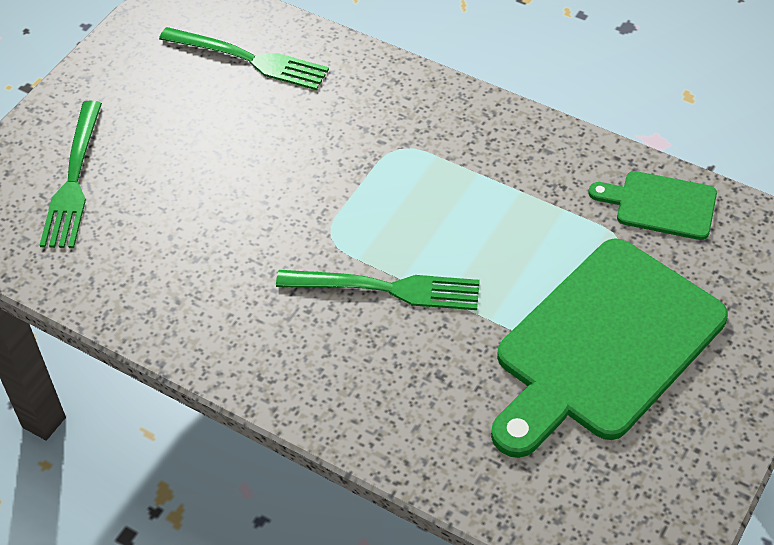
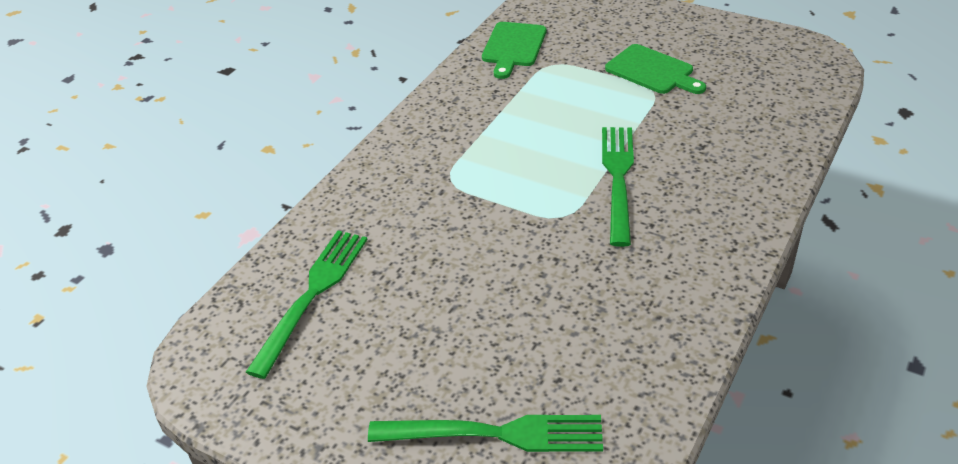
camera: 90 degrees left, 10 degrees down
(604, 345) = (652, 71): green cutting board -> green cutting board, size x0.48

